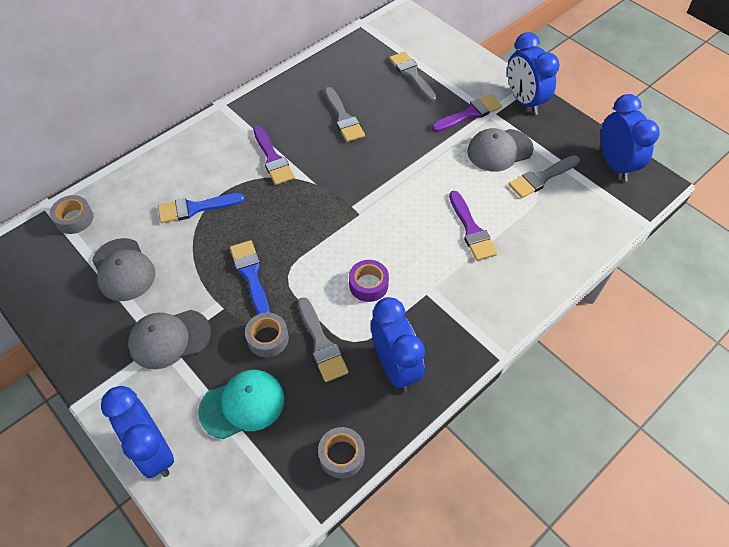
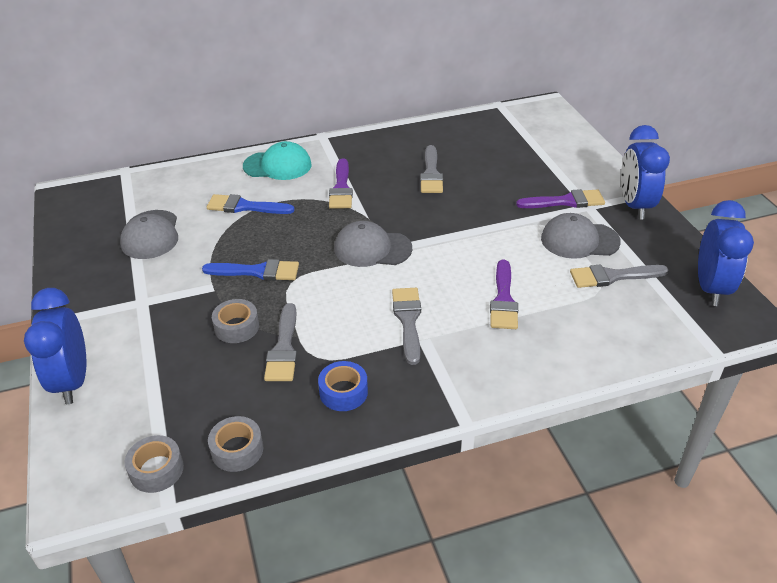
camera: 25 degrees right, 15 degrees down
(74, 219) = (139, 187): grey tape -> grey tape (156, 470)
(169, 339) = (150, 298): grey cap -> grey cap (372, 248)
(242, 405) = (175, 373): turquoise cap -> turquoise cap (277, 165)
(250, 274) = (257, 271): blue brush -> blue brush turned 90 degrees clockwise
(368, 284) = (364, 314): purple tape -> none
(395, 366) = (343, 392): blue clock -> blue tape
(412, 75) = (524, 156): grey brush -> grey brush (408, 320)

